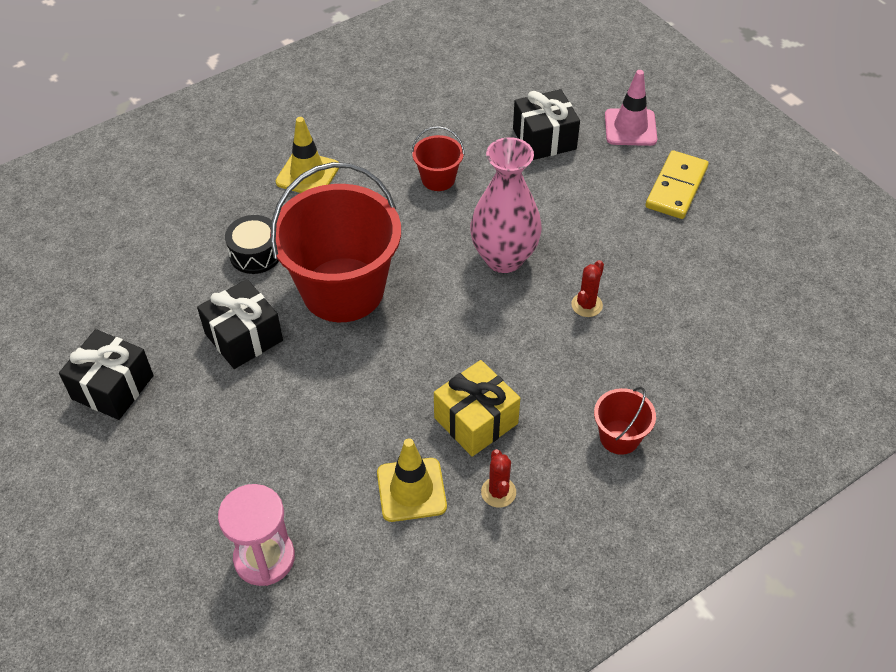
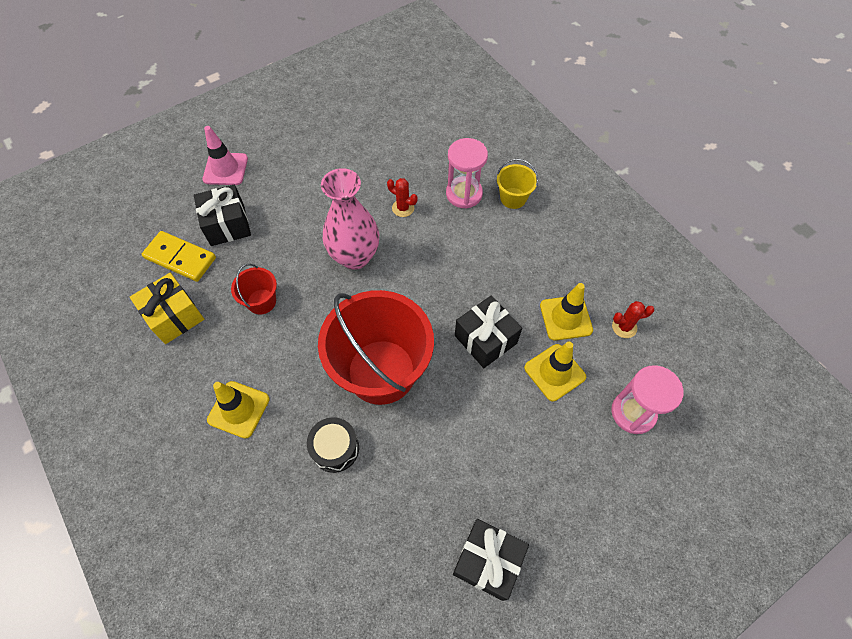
camera: 90 degrees left, 10 degrees up
(244, 337) = (431, 449): black gift -> black gift (485, 339)
(329, 469) = (554, 372): none -> yellow traffic cone
(476, 420) = (505, 278): yellow gift -> yellow gift (174, 316)
(498, 492) = (561, 266): red cactus -> red cactus (624, 327)
(619, 437) = (513, 198): red bucket -> yellow bucket
(620, 375) = (464, 194): none -> pink hourglass
(676, 187) = (294, 148): yellow domino -> yellow domino (180, 258)

